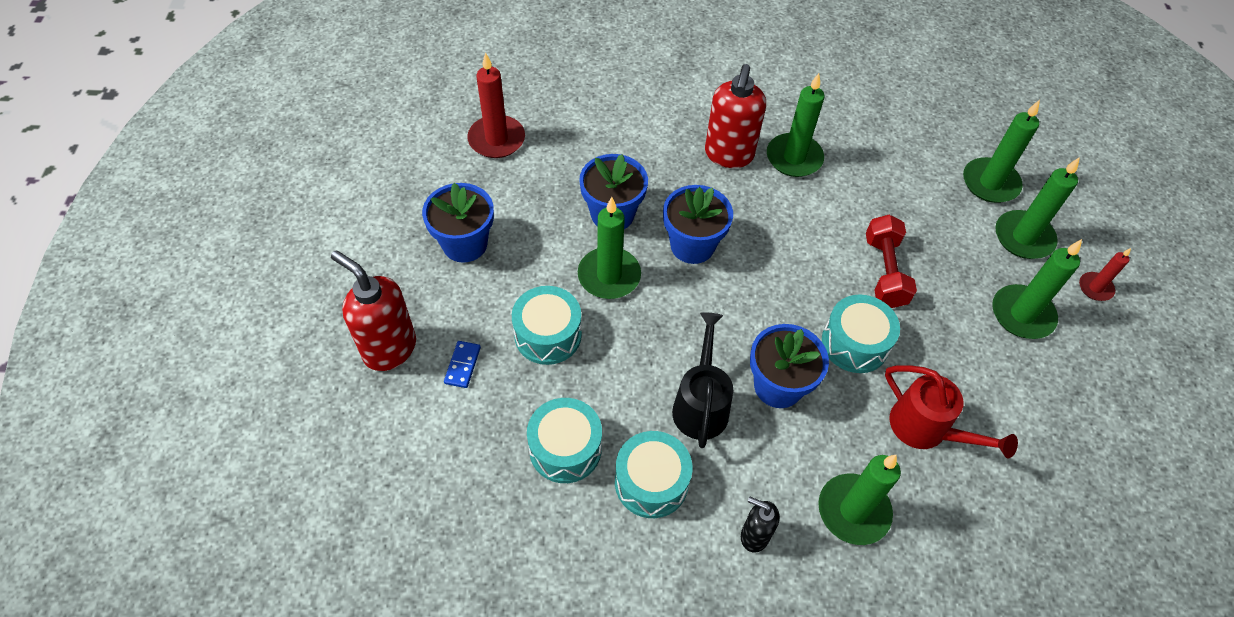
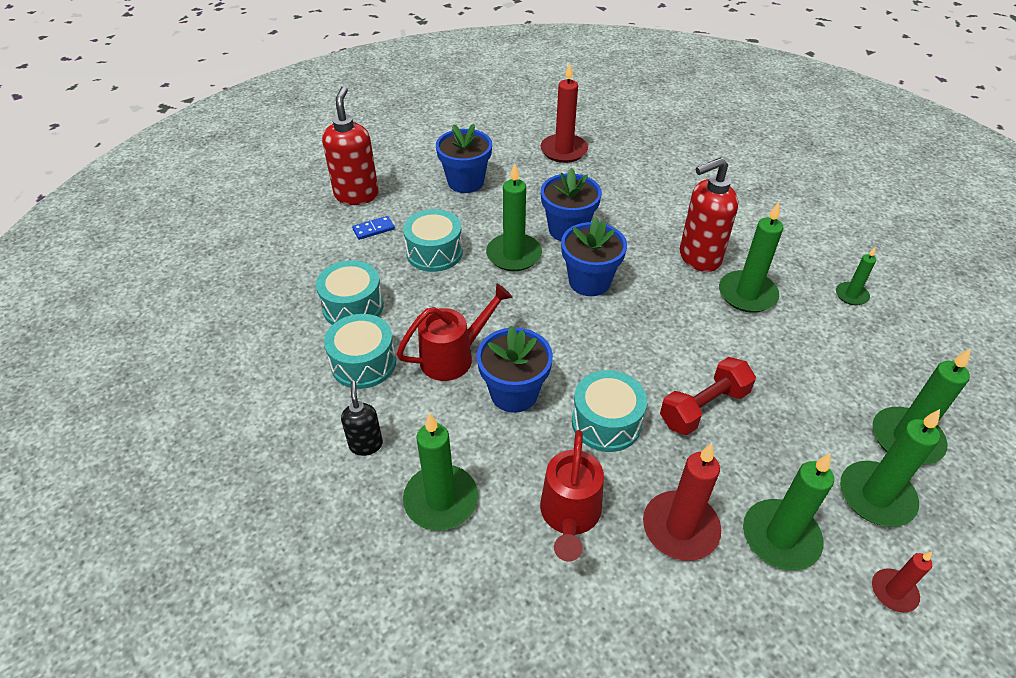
camera: 55 degrees right, 10 degrees down
(701, 403) = (454, 356): black watering can -> red watering can
(845, 101) = (851, 295): none -> green candle
(980, 366) = (680, 528): none -> red candle

